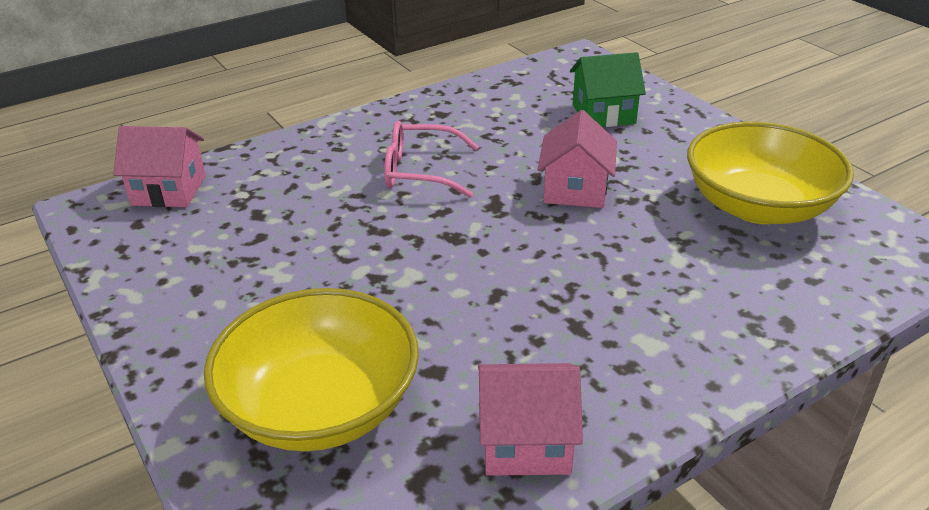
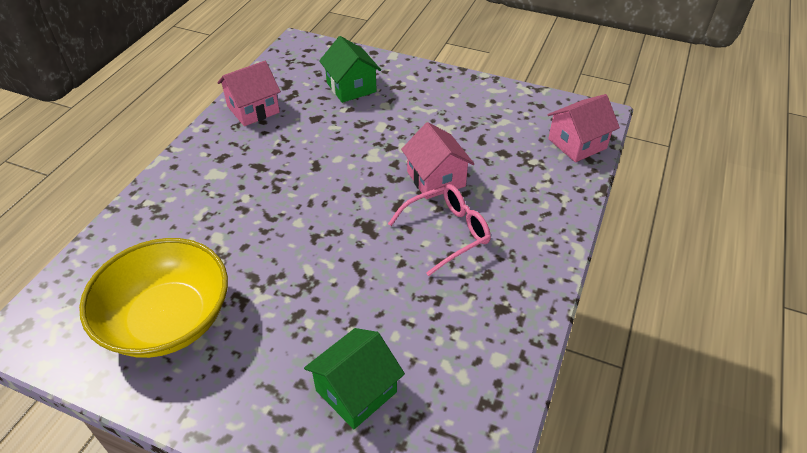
camera: 145 degrees right, 10 degrees up
(320, 406) = (351, 87): yellow bowl -> green house
(575, 189) = (321, 269): pink house -> pink house (436, 179)

